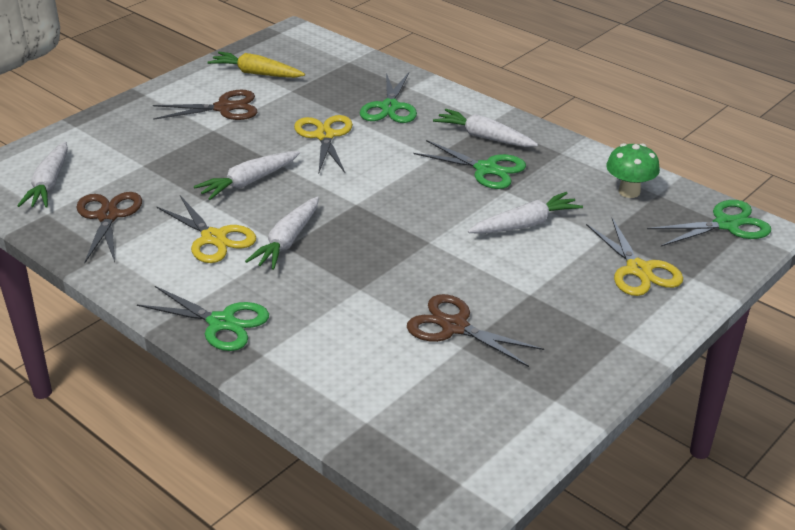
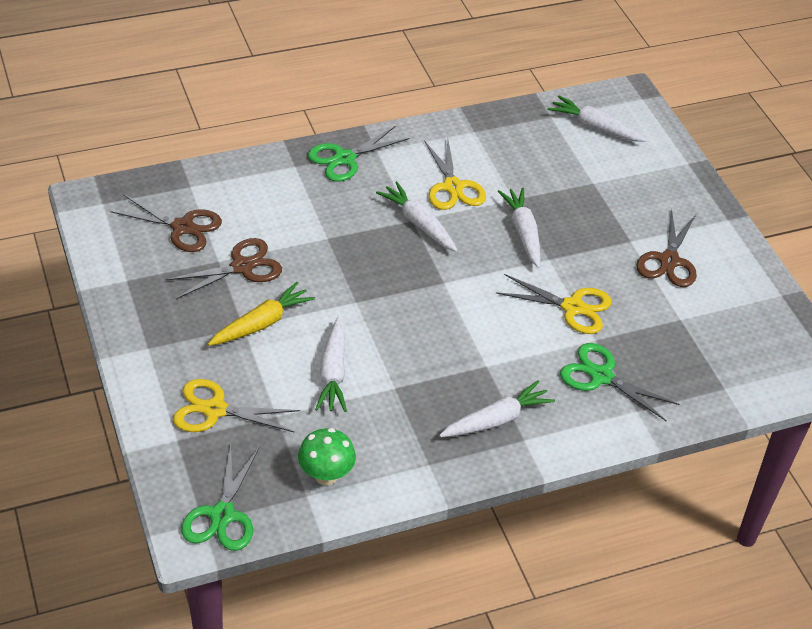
camera: 115 degrees right, 10 degrees up
(108, 216) = (524, 144): brown scissors -> brown scissors (182, 227)
(213, 238) = (453, 187): yellow scissors -> yellow scissors turned 90 degrees counterclockwise
(256, 73) = (733, 307): yellow carrot -> yellow carrot (261, 323)
(486, 169) = (438, 391): green scissors -> none

